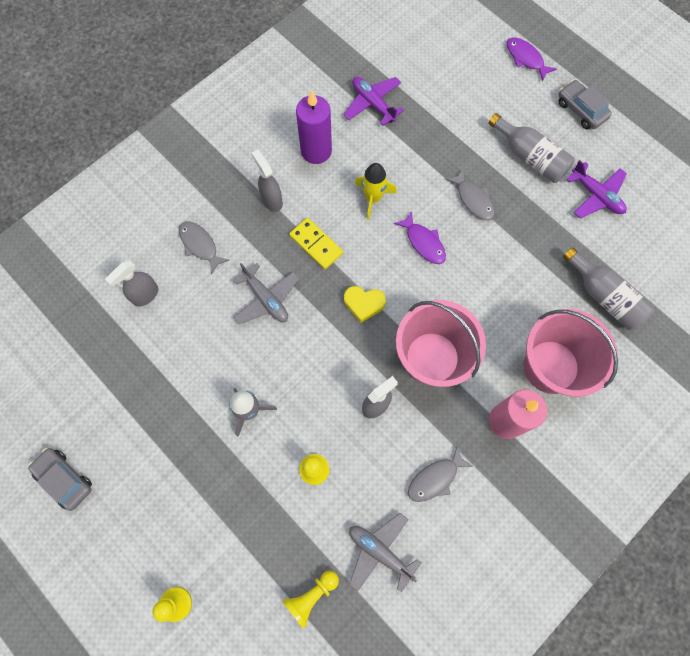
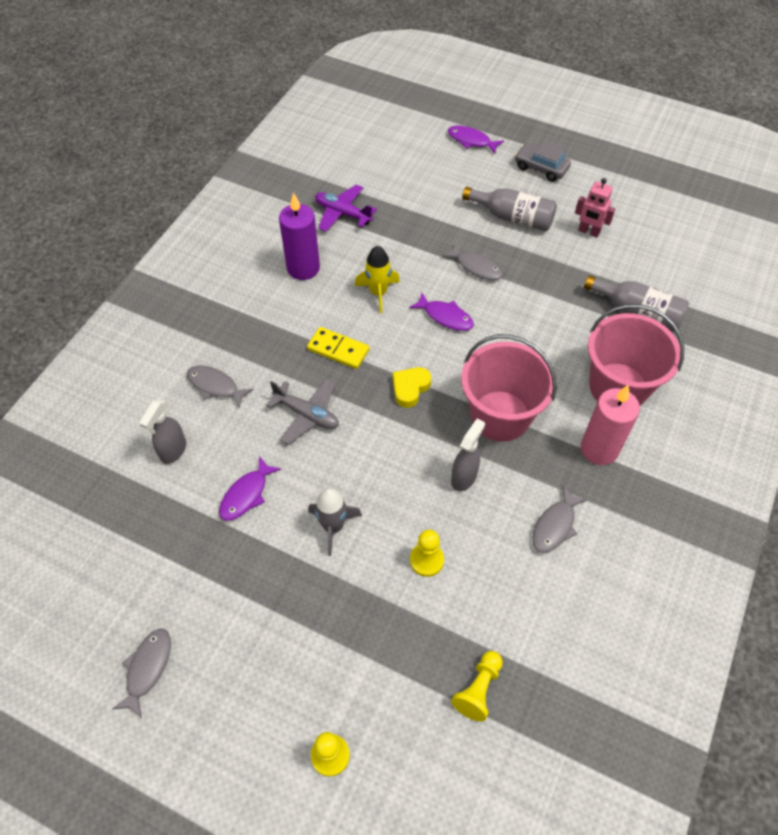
camera: 20 degrees left, 15 degrees down
(64, 479) = (147, 668): grey car -> grey fish
(190, 356) = (246, 494): none -> purple fish
(272, 200) = (275, 323): grey spray bottle -> none
(363, 304) = (410, 388): yellow heart -> yellow heart turned 135 degrees clockwise
(380, 552) = (531, 617): grey plane -> none
(596, 195) = (588, 232): purple plane -> pink robot

